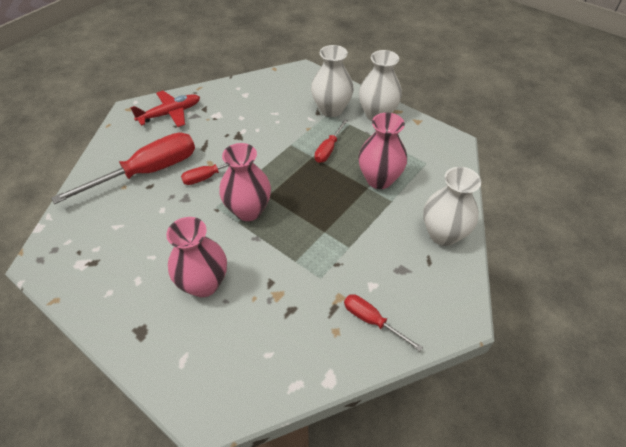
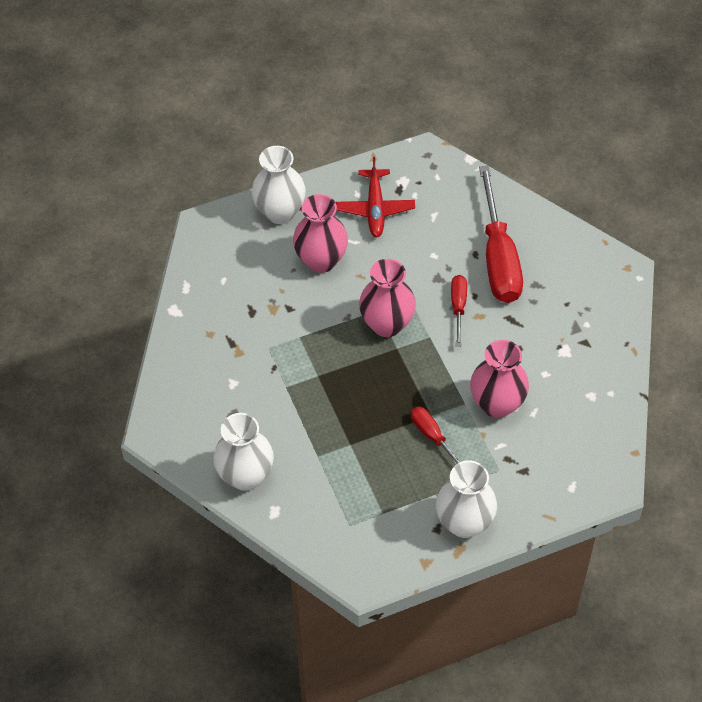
camera: 120 degrees right, 5 degrees up
(170, 114) = (593, 305): red plane -> red plane (375, 208)
(331, 109) = (505, 476): white vase -> white vase (280, 212)
(372, 321) = (200, 364): red screwdriver -> none
(379, 179) = (354, 461): pink vase -> pink vase (497, 404)

